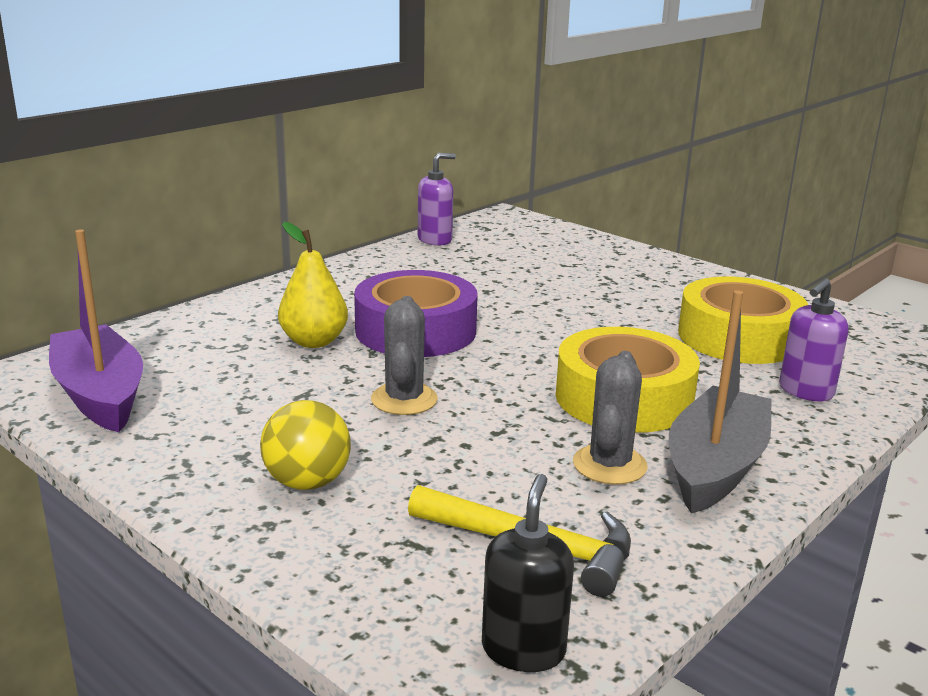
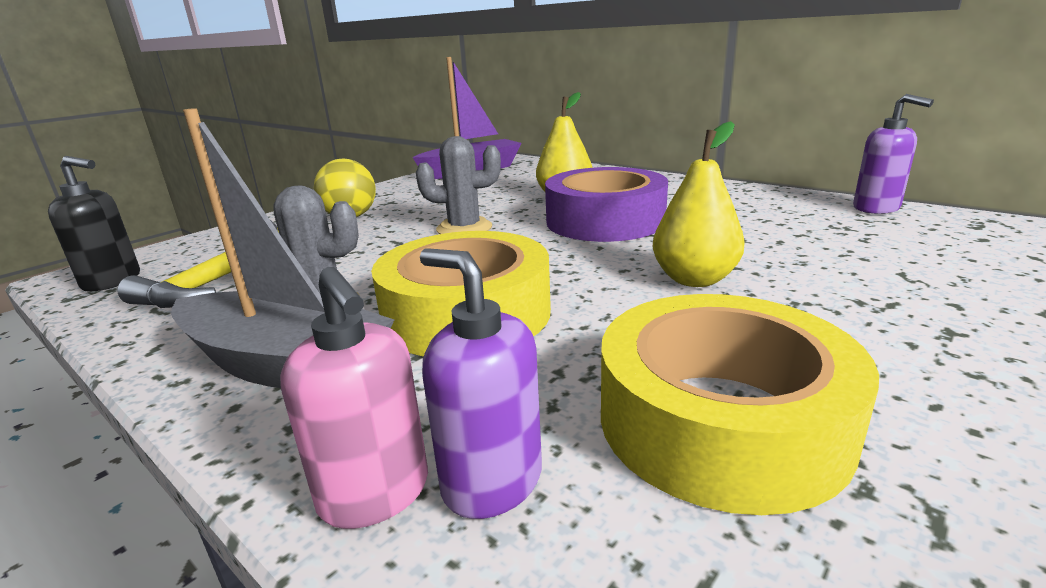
camera: 90 degrees right, 0 degrees up
(566, 317) = (694, 279): none -> yellow pear
(827, 420) = (375, 494): none -> pink soap dispenser

